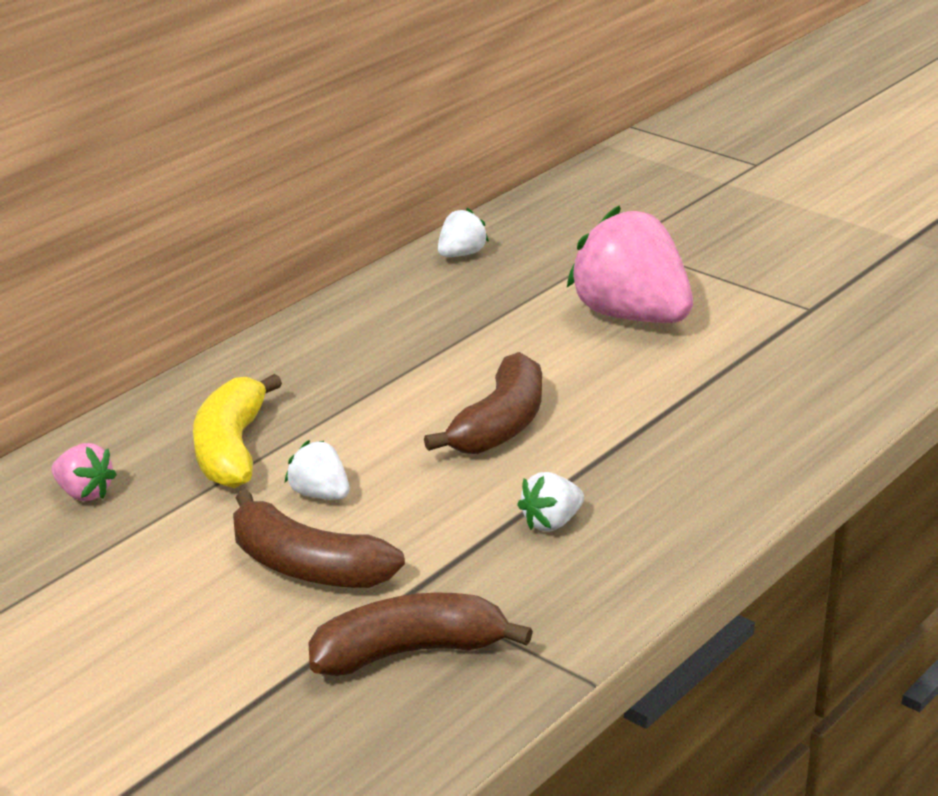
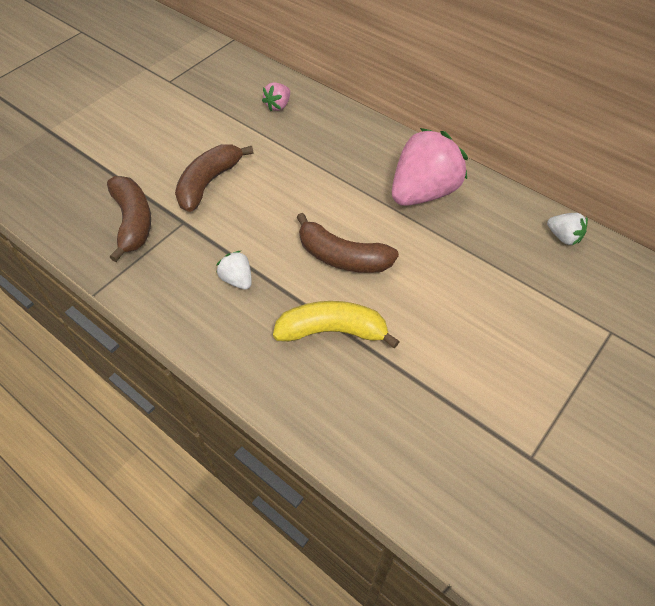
camera: 90 degrees right, 25 degrees up
(231, 449) = (316, 149): yellow banana -> yellow banana (332, 331)
(319, 495) = (272, 184): white strawberry -> none
(631, 316) = (493, 331): pink strawberry -> pink strawberry (423, 192)

